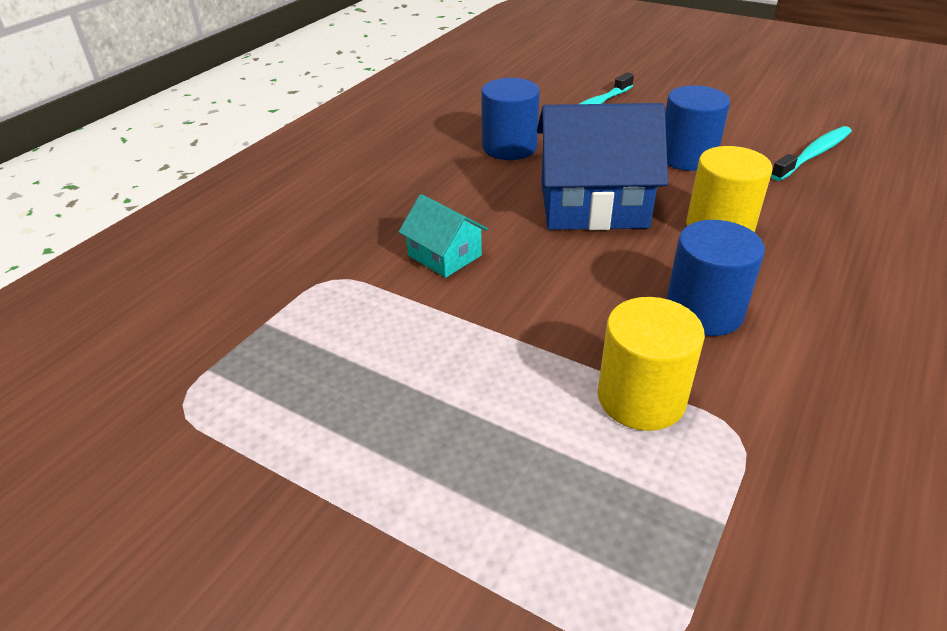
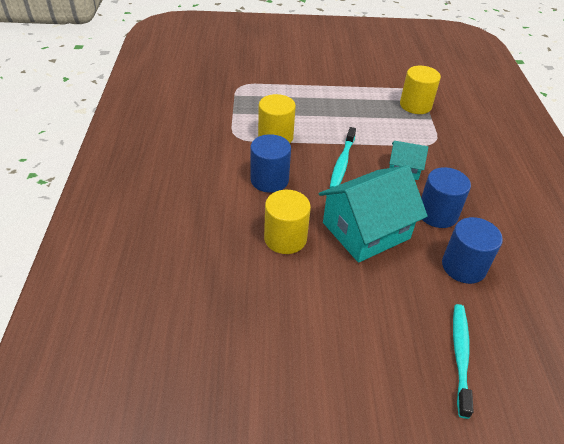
camera: 145 degrees right, 5 degrees up
(247, 364) = (415, 105): none -> yellow cylinder
(593, 204) = (366, 230): blue house -> turquoise house
(687, 157) = (340, 307): blue cylinder -> blue cylinder (437, 214)
(813, 154) = (247, 355): turquoise toothbrush -> turquoise toothbrush (342, 163)

